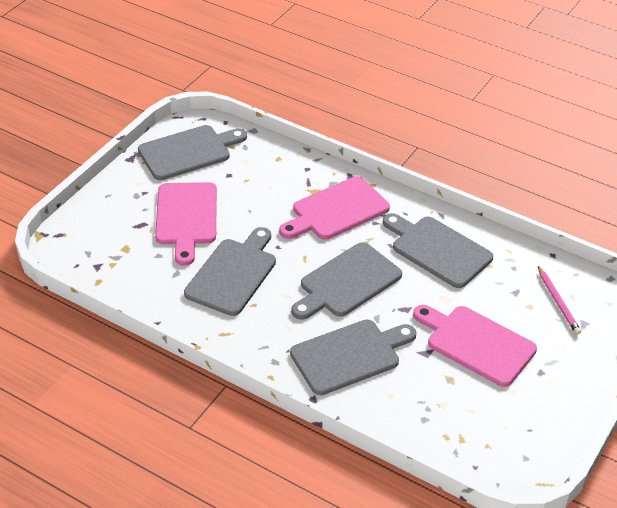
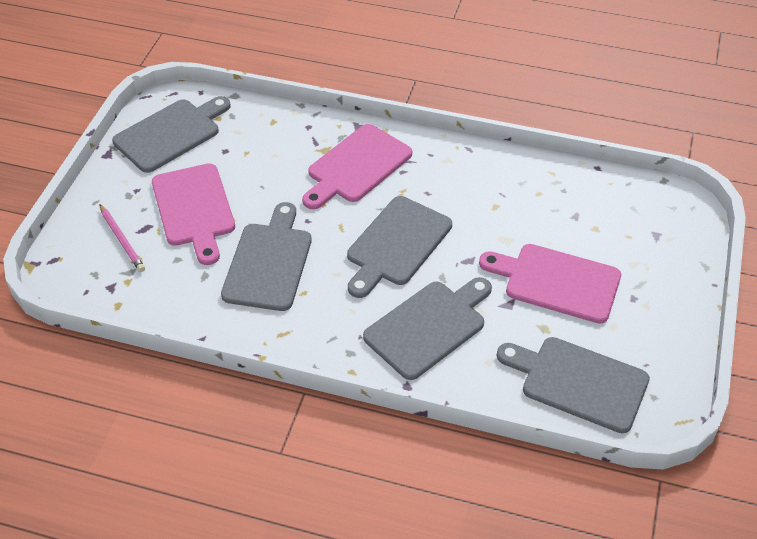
camera: 15 degrees left, 5 degrees up
(438, 250) = (479, 187): grey cutting board -> grey cutting board (579, 382)
(558, 302) = (622, 217): pink pencil -> pink pencil (122, 240)

